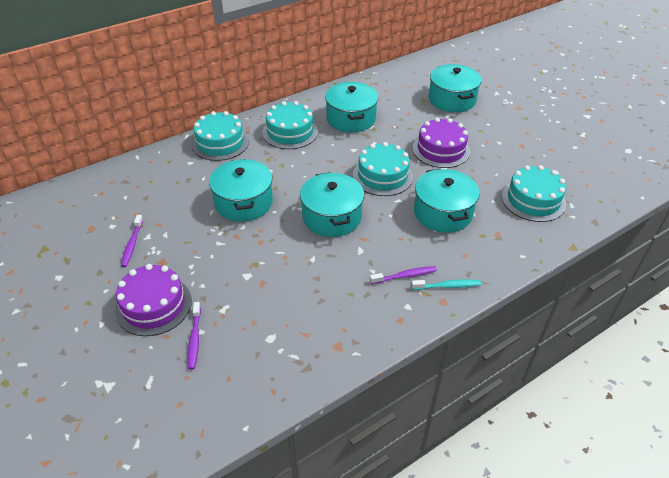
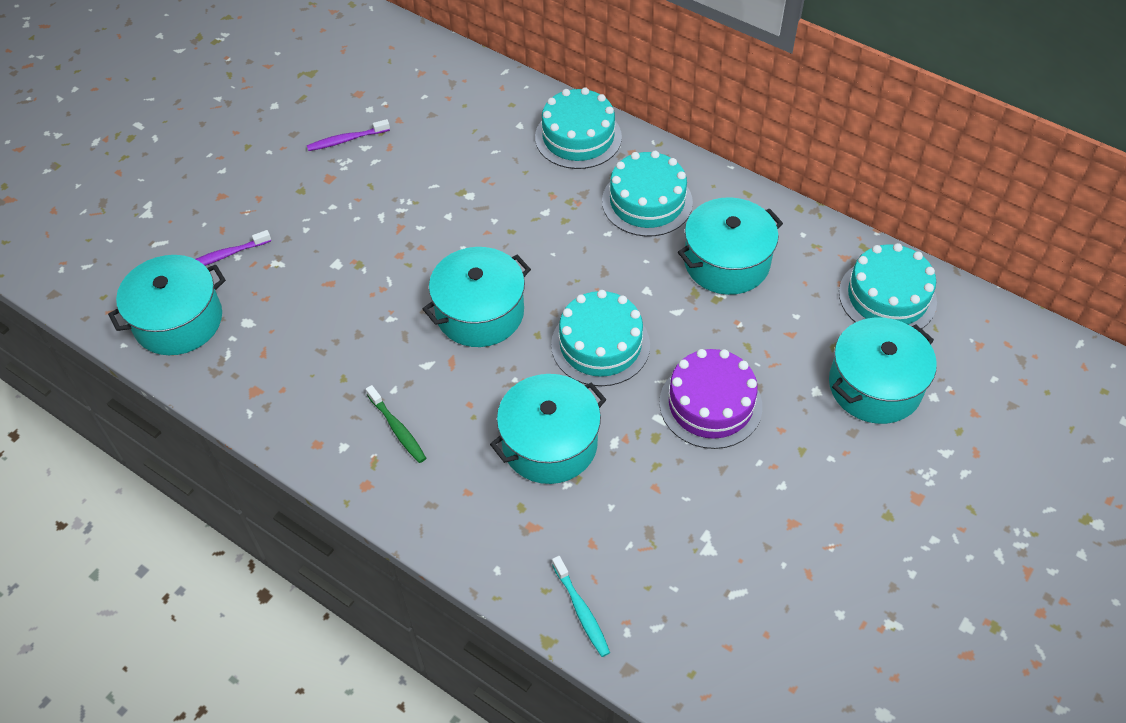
camera: 70 degrees right, 10 degrees up
(153, 305) = (261, 200): purple cake -> none
(243, 202) = (466, 210): turquoise pot -> turquoise pot (178, 320)
(404, 276) = (397, 429): purple toothbrush -> green toothbrush
(447, 286) = (397, 484): turquoise toothbrush -> turquoise toothbrush (581, 611)
(533, 200) = (642, 565): turquoise cake -> turquoise cake (887, 297)

